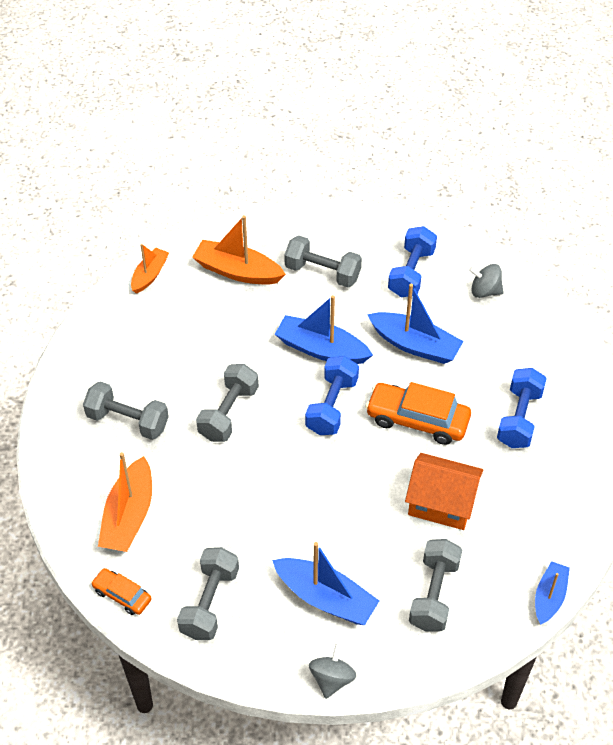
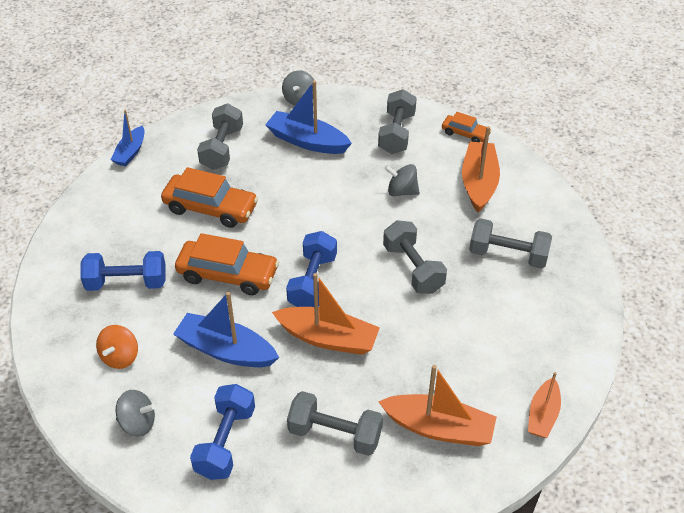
camera: 175 degrees right, 5 degrees down
(221, 510) = (401, 191): none -> grey spinning top
(228, 413) = (413, 268): grey dumbbell -> grey dumbbell turned 45 degrees counterclockwise
(321, 349) = (328, 338): blue boat -> orange boat
(441, 503) = (210, 208): orange house -> orange car
(510, 345) = (120, 357): none -> orange spinning top
(519, 418) = (126, 283): blue dumbbell -> blue dumbbell turned 75 degrees clockwise

